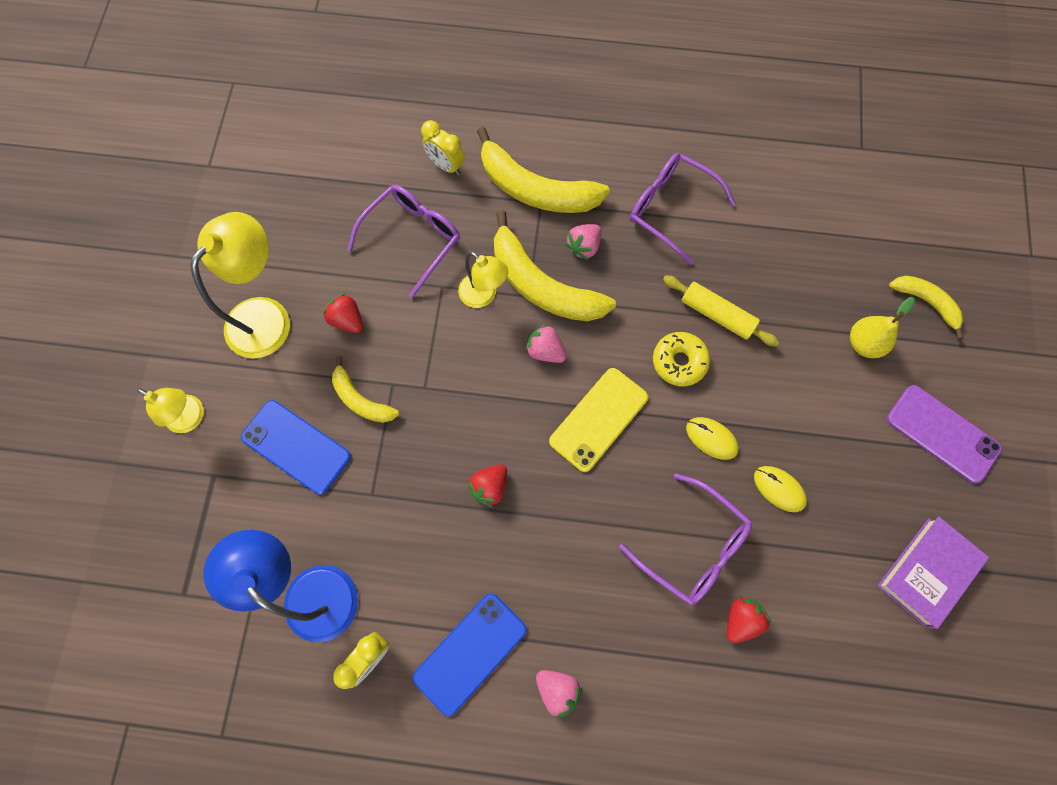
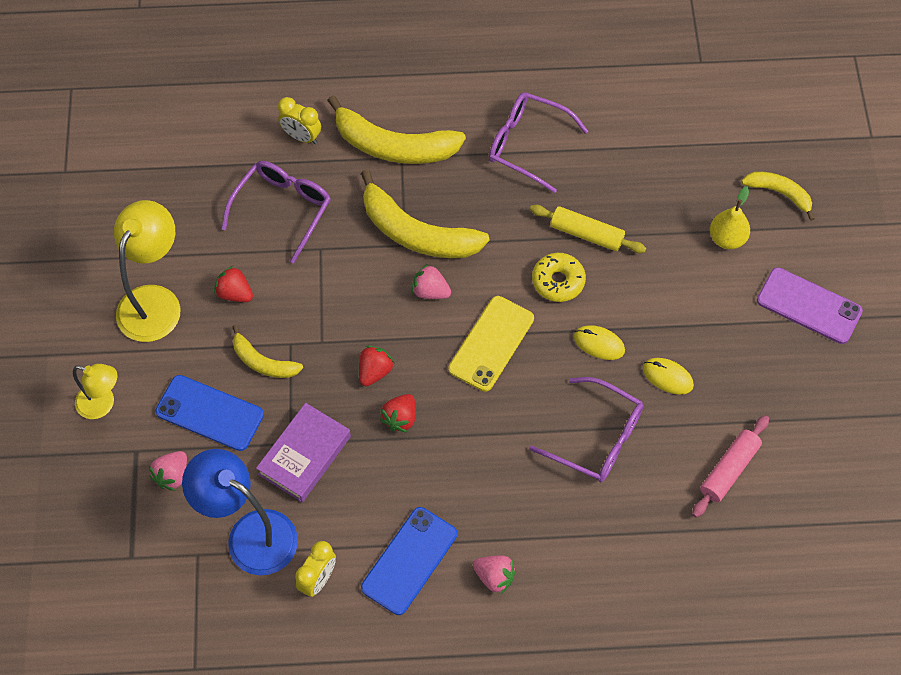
camera: 10 degrees left, 10 degrees down
(483, 296) = (362, 251): yellow lamp -> none
(584, 247) = (450, 192): pink strawberry -> pink strawberry (172, 475)
(741, 619) = (650, 492): red strawberry -> red strawberry (374, 371)
(831, 609) = (729, 470): none -> pink rolling pin
(927, 572) = (810, 425): purple book -> purple book (304, 455)

